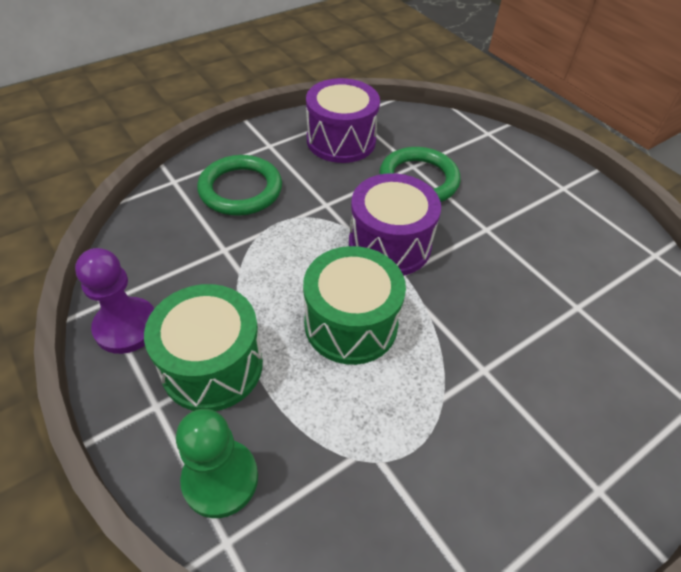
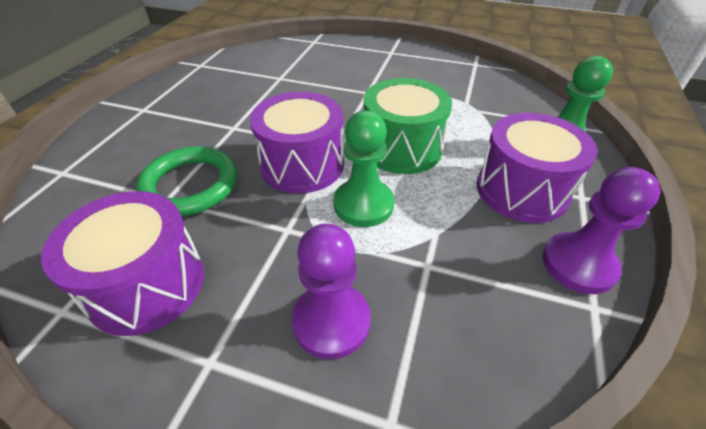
camera: 125 degrees left, 5 degrees down
(212, 365) = (521, 190): green drum -> purple drum
(240, 189) = (331, 321): green ring -> purple pawn
(308, 252) = (363, 204): none -> green pawn

